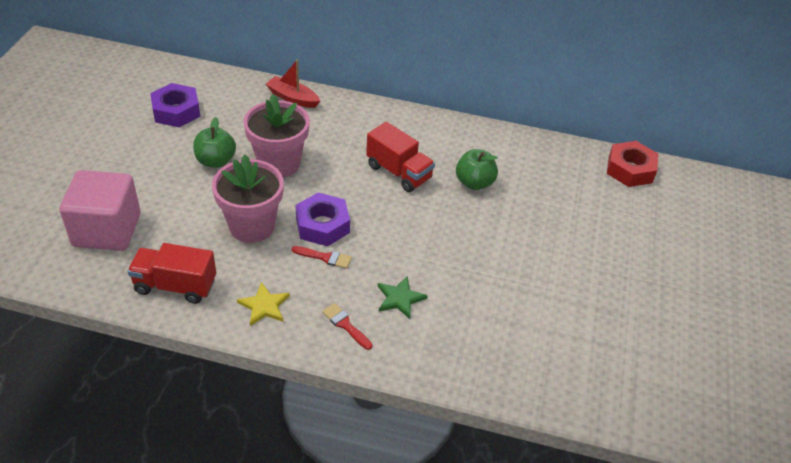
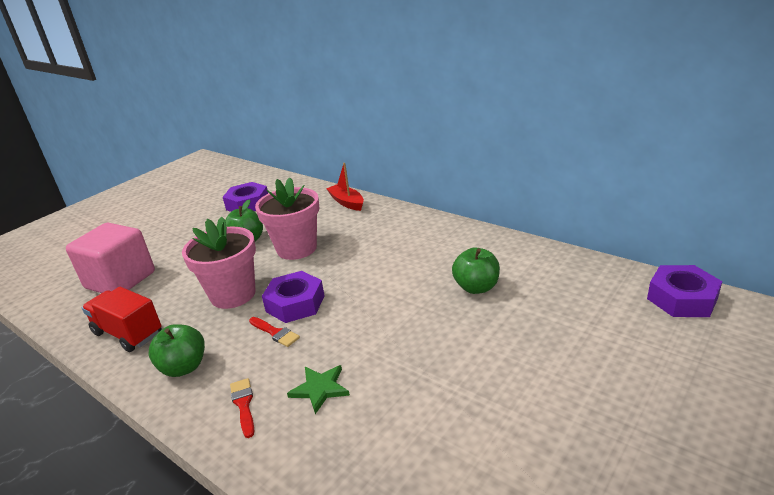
camera: 30 degrees right, 15 degrees down
(264, 306) = (184, 367): yellow star -> green apple
(399, 172) = (402, 268): red truck -> none
(630, 170) = (682, 299): red nut -> purple nut

